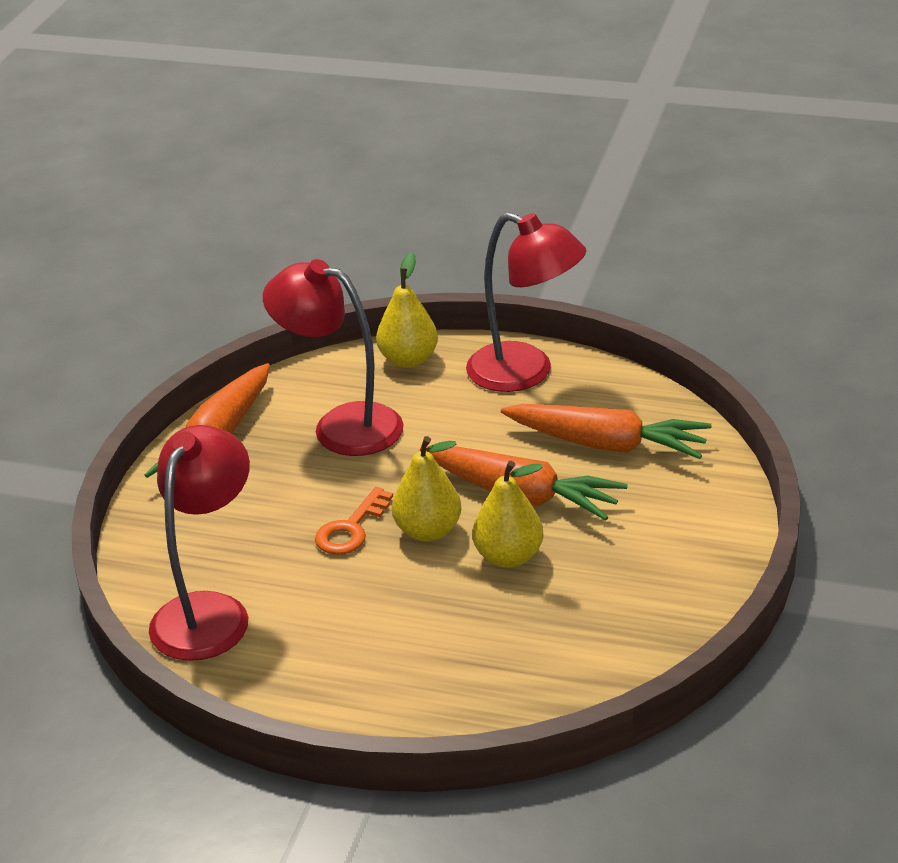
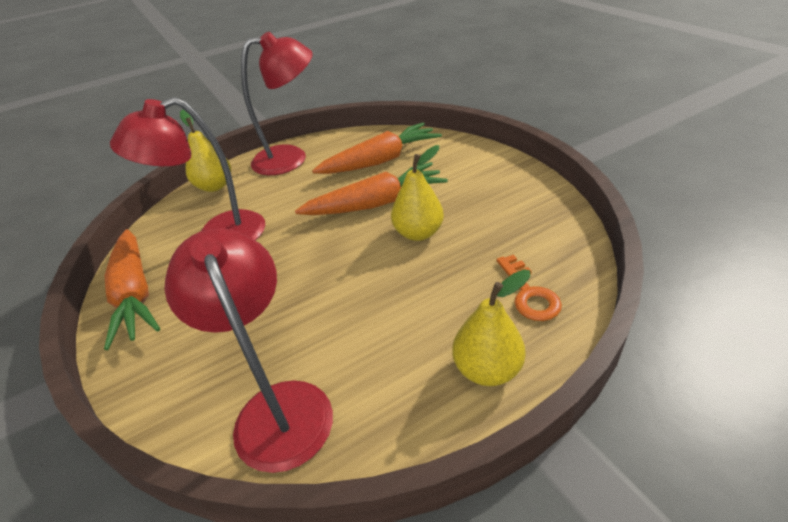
camera: 45 degrees left, 5 degrees up
(351, 528) = (305, 281): orange key -> orange key (528, 293)
(428, 531) = (354, 251): yellow pear -> yellow pear (487, 369)

